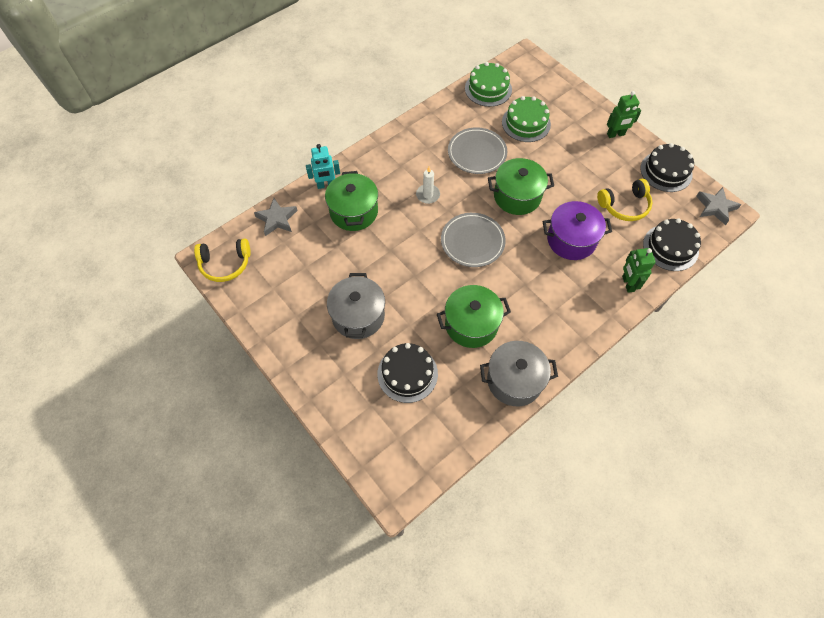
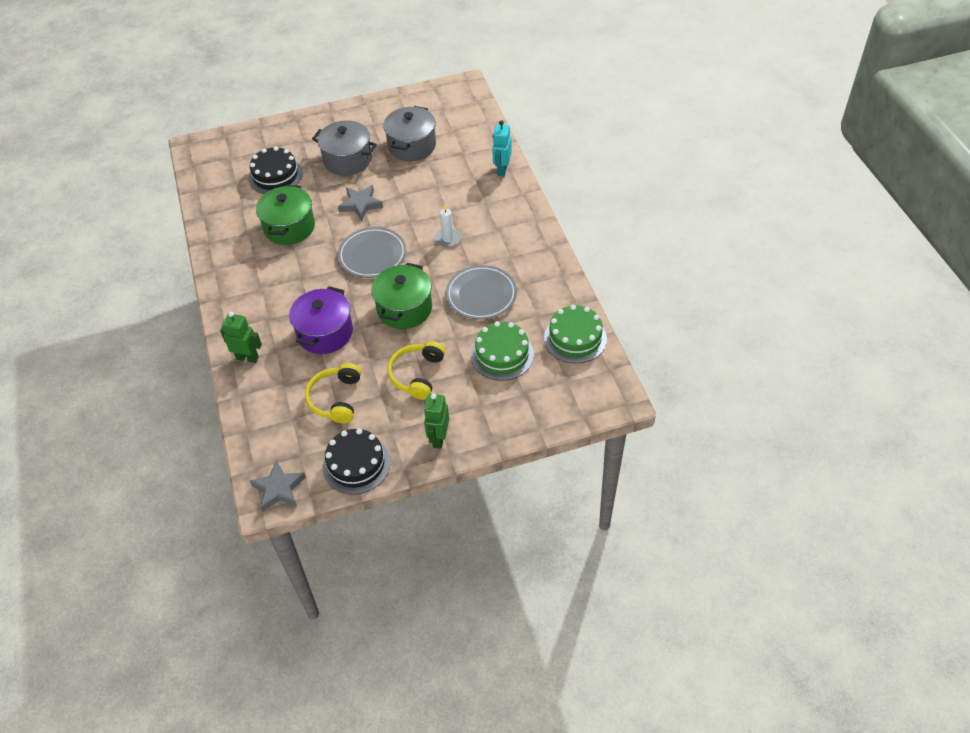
camera: 115 degrees right, 10 degrees down
(225, 264) = (450, 94): yellow headphones -> yellow headphones (417, 375)
(277, 219) = (480, 131): grey star -> grey star (361, 204)
(354, 212) = (459, 181): green pot -> none
(514, 380) = (220, 238): grey pot -> grey pot (412, 146)
(670, 247) = (260, 416): black cake -> none

